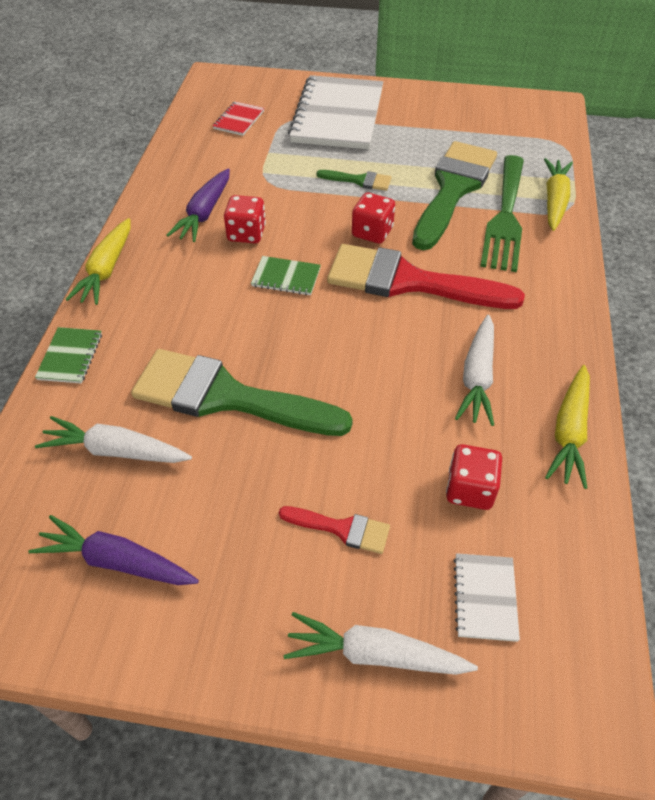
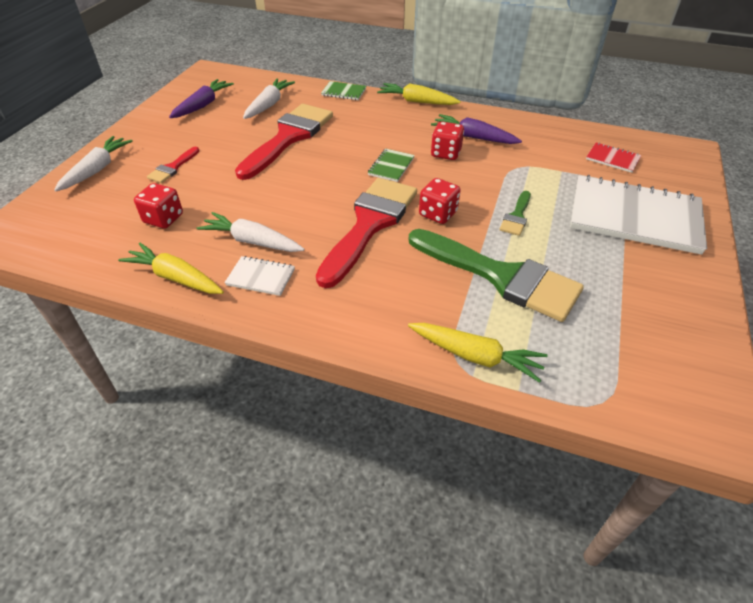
camera: 100 degrees right, 5 degrees down
(226, 397) = (289, 137): green brush -> red brush
(485, 597) = (93, 210): white notebook -> white notebook (260, 277)
(505, 217) = (449, 305): green fork -> none

